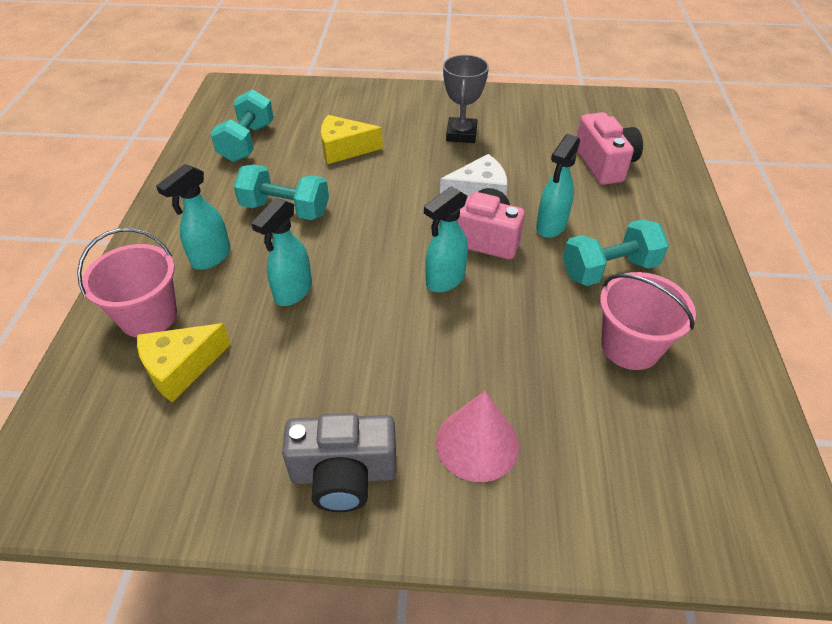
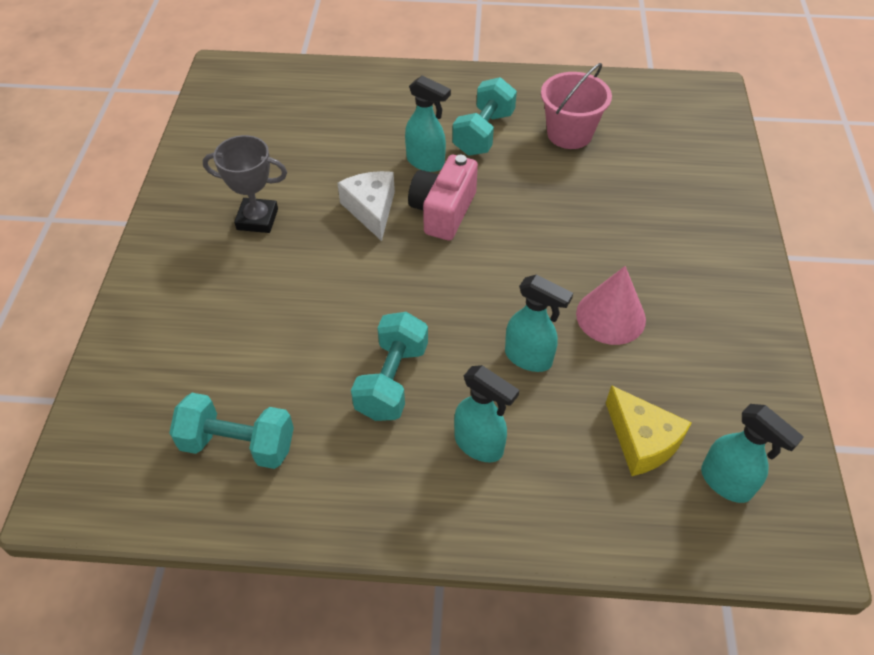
camera: 90 degrees left, 5 degrees up
(148, 316) = (577, 489): pink bucket -> none
(343, 474) = (723, 304): grey camera -> none
(344, 149) = (272, 330): yellow cheese -> none
(444, 280) = (503, 239): turquoise spray bottle -> turquoise spray bottle (726, 483)
(477, 443) = (677, 225): pink cone -> pink cone (610, 316)
(604, 164) = (330, 116): pink camera -> none
(609, 270) = (483, 133): turquoise dumbbell -> turquoise dumbbell turned 45 degrees clockwise

